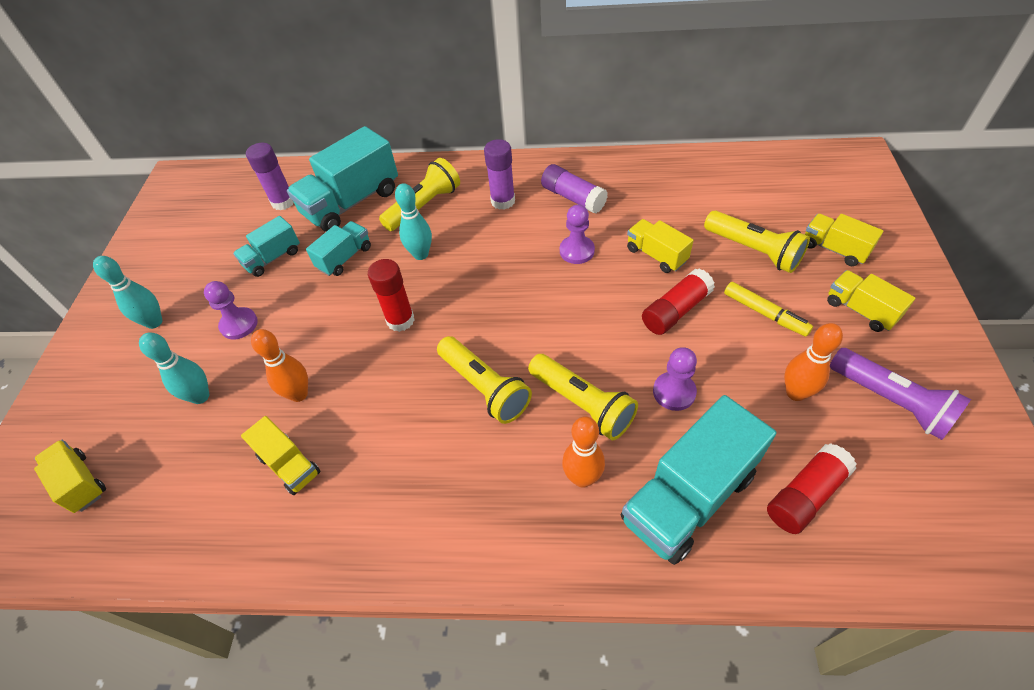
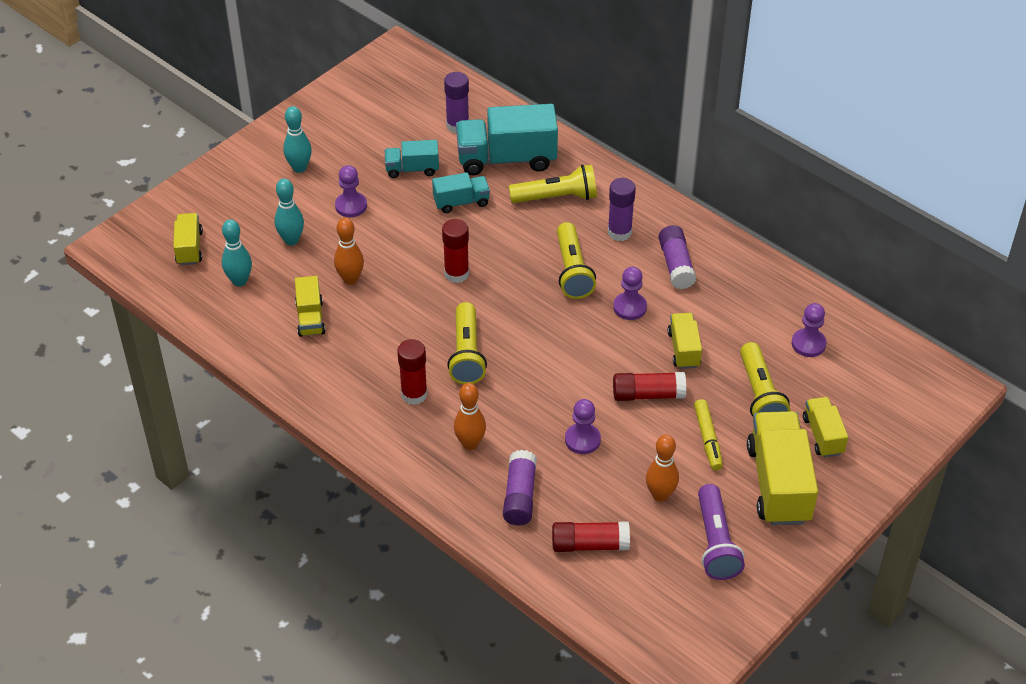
camera: 35 degrees right, 5 degrees down
(421, 254) = (516, 235): turquoise bowling pin -> turquoise bowling pin (239, 281)
(475, 468) = (414, 394): none -> red glue stick
(582, 404) = (516, 406): yellow flashlight -> yellow flashlight (572, 271)
(688, 497) = (520, 496): turquoise truck -> purple glue stick
(733, 191) = (808, 344): none -> purple pawn
(860, 310) = (778, 484): yellow truck -> yellow truck, size x1.85

